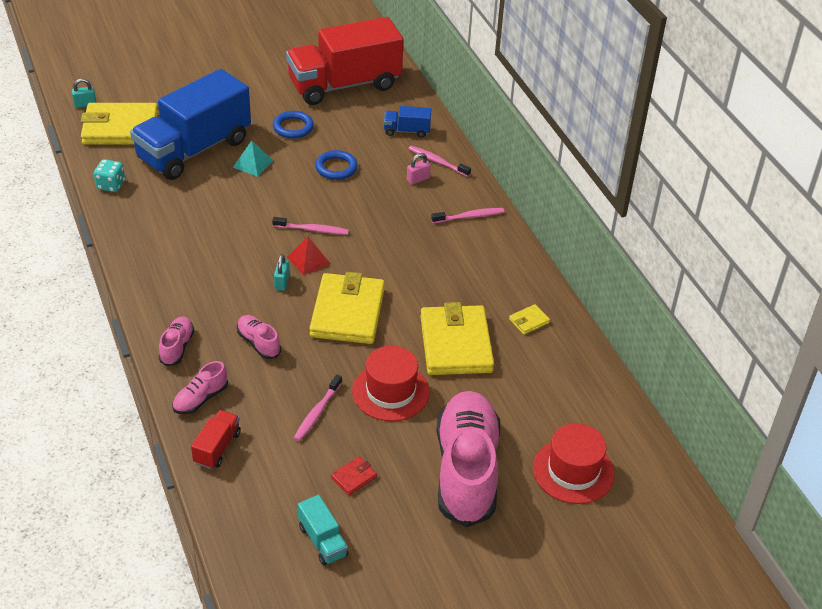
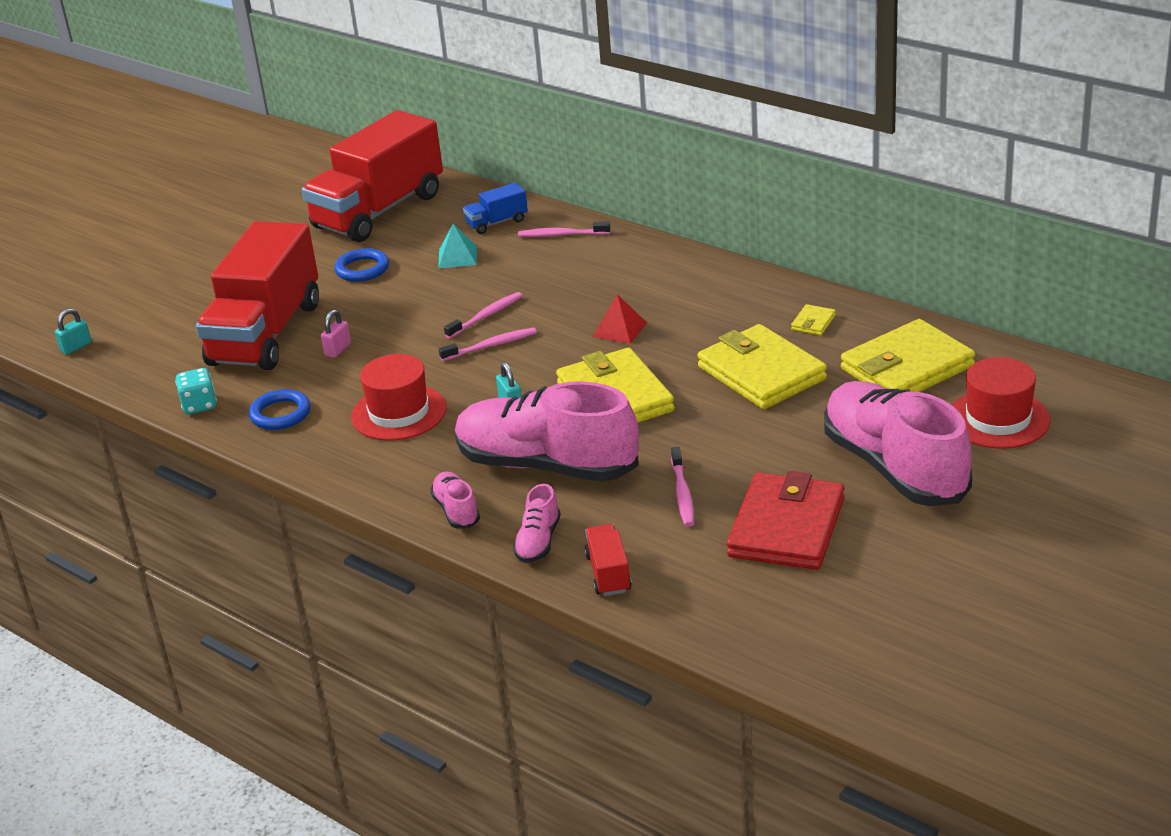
camera: 25 degrees left, 10 degrees down
(120, 128) = (149, 351): yellow wallet -> yellow wallet (907, 368)
(194, 149) = (266, 334): blue truck -> red truck
(253, 164) = (352, 318): turquoise pyramid -> turquoise pyramid (457, 257)
(258, 343) = (546, 465): pink shoe -> pink shoe, size x2.31
(308, 260) = (517, 372): red pyramid -> red pyramid (620, 329)
(322, 541) = (817, 594): turquoise truck -> none
(336, 168) = (454, 283): blue ring -> blue ring (280, 414)
(353, 477) = (786, 528): red wallet -> red wallet, size x2.47
(390, 391) = (740, 441): red hat -> red hat (399, 413)
(418, 179) = (558, 257): pink padlock -> pink padlock (338, 349)
(469, 216) = (650, 265): pink toothbrush -> pink toothbrush (486, 316)

